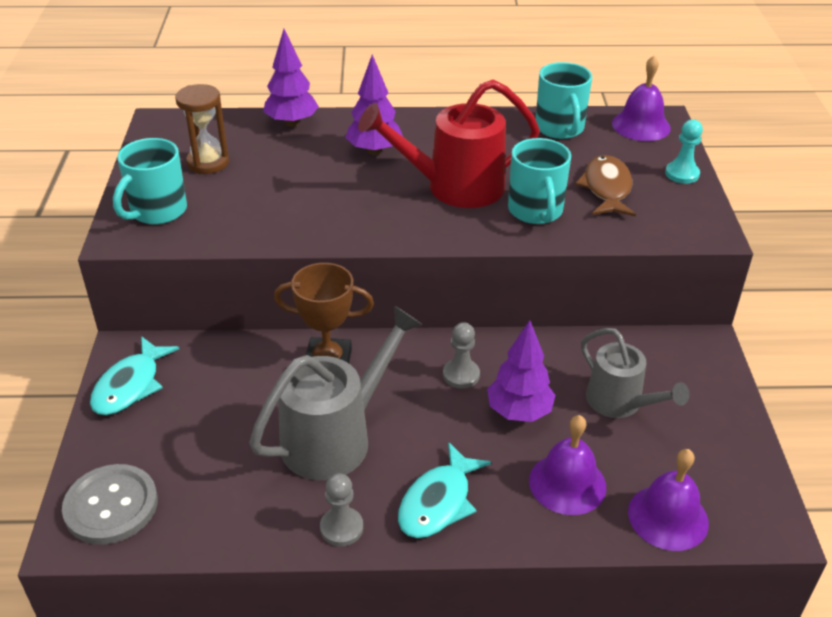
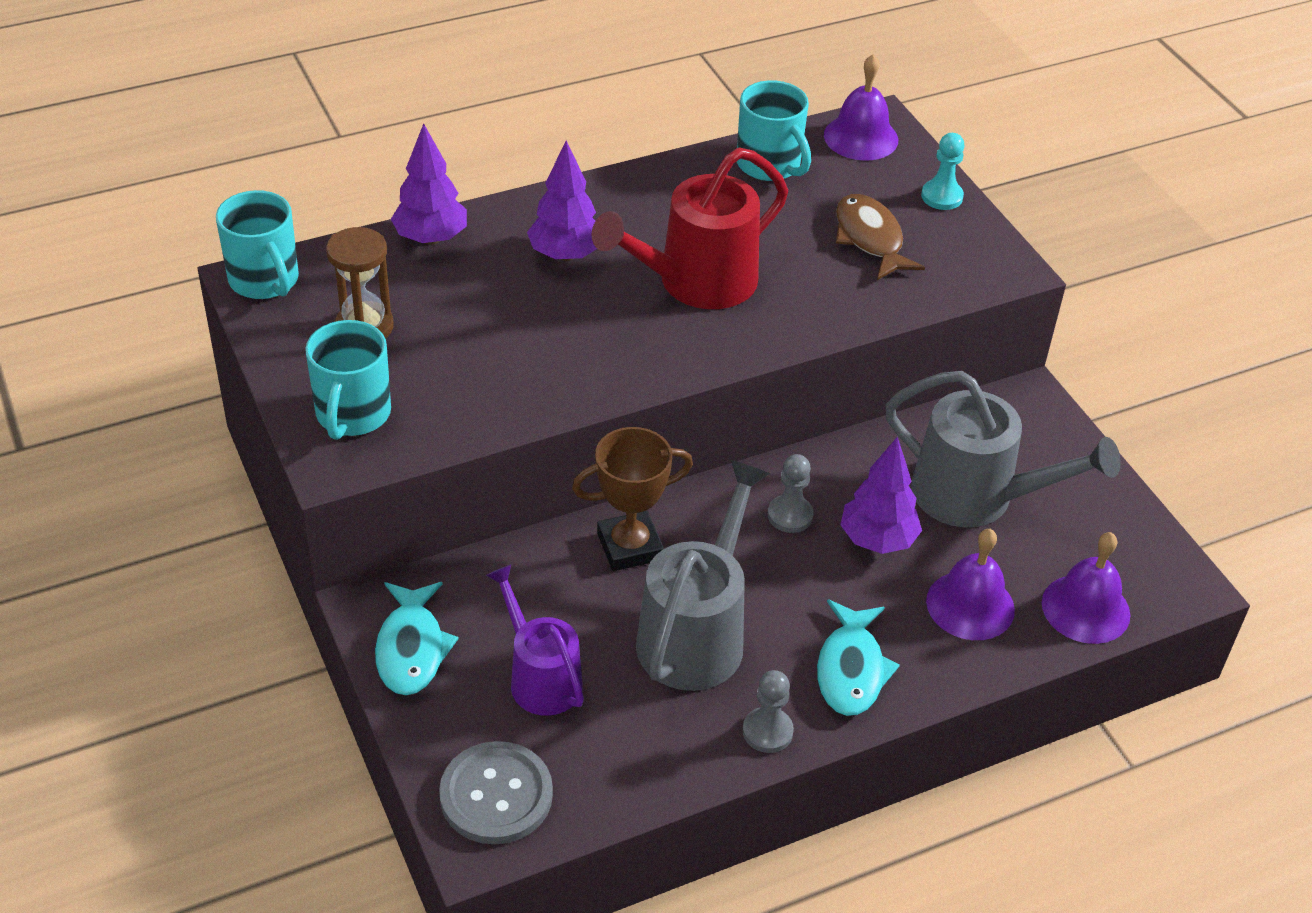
camera: 25 degrees left, 5 degrees up
(202, 432) = (540, 677): none -> purple watering can
(535, 211) = (808, 291): turquoise mug -> turquoise mug (265, 281)
(620, 403) = (977, 497): grey watering can -> grey watering can, size x1.54

